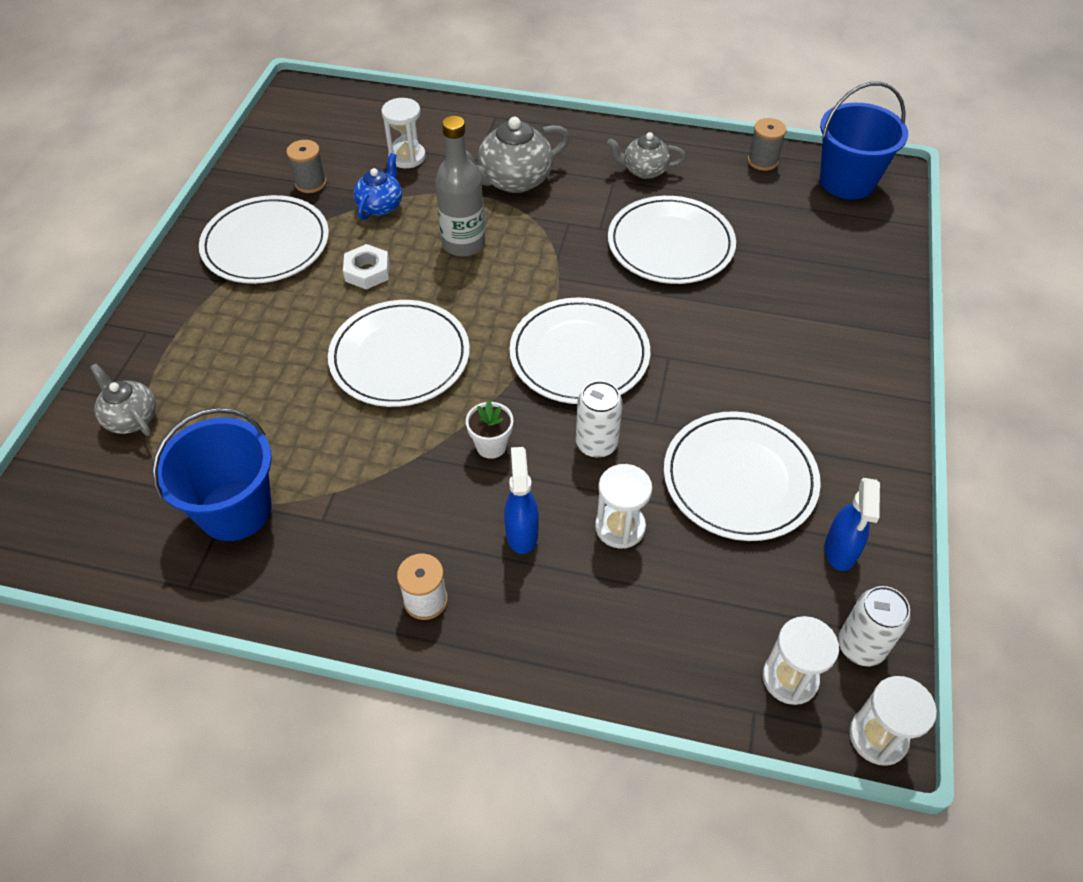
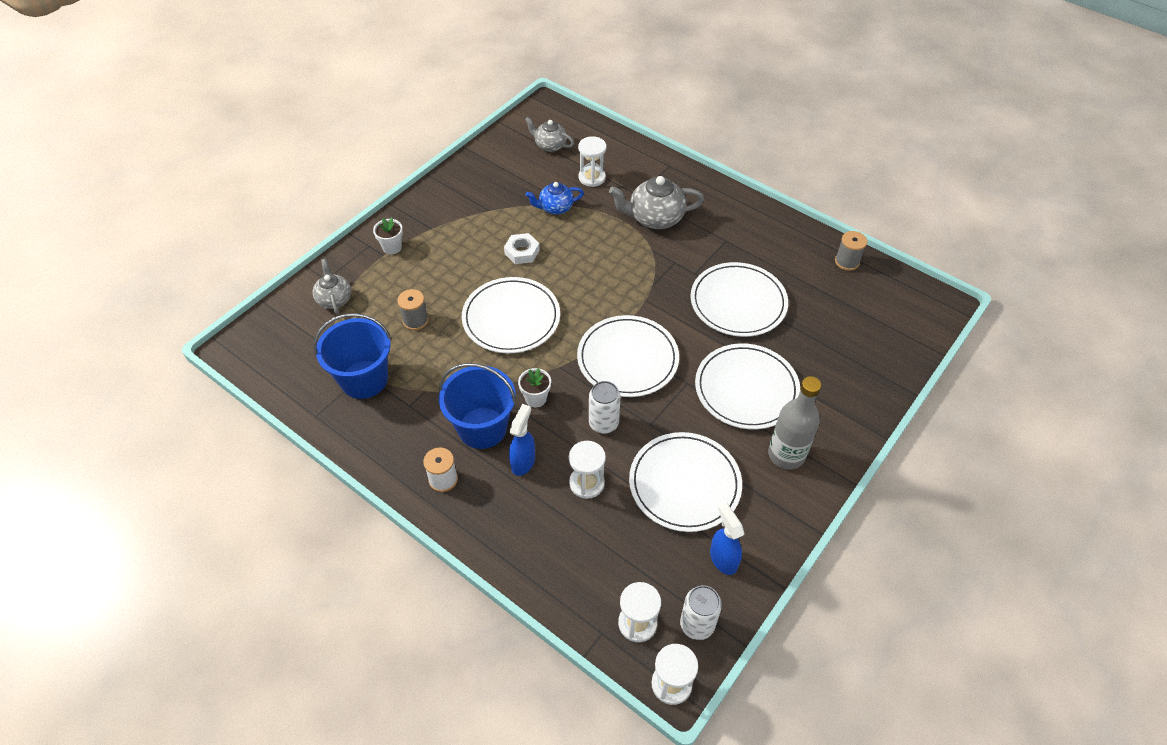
camera: 25 degrees right, 0 degrees up
(181, 322) = (392, 247): none -> white flower pot
(266, 244) = (469, 211): white plate -> white plate (746, 389)
(310, 183) = (519, 177): grey spool -> grey spool (415, 320)
(380, 206) = (555, 208): blue teapot -> blue teapot turned 150 degrees counterclockwise
(463, 244) = (595, 254): grey bottle -> grey bottle (786, 455)
(644, 170) = (752, 241): grey teapot -> grey teapot (550, 145)
(840, 551) = (723, 559): blue spray bottle -> blue spray bottle turned 120 degrees clockwise
(847, 181) = (903, 299): blue bucket -> blue bucket (482, 428)

